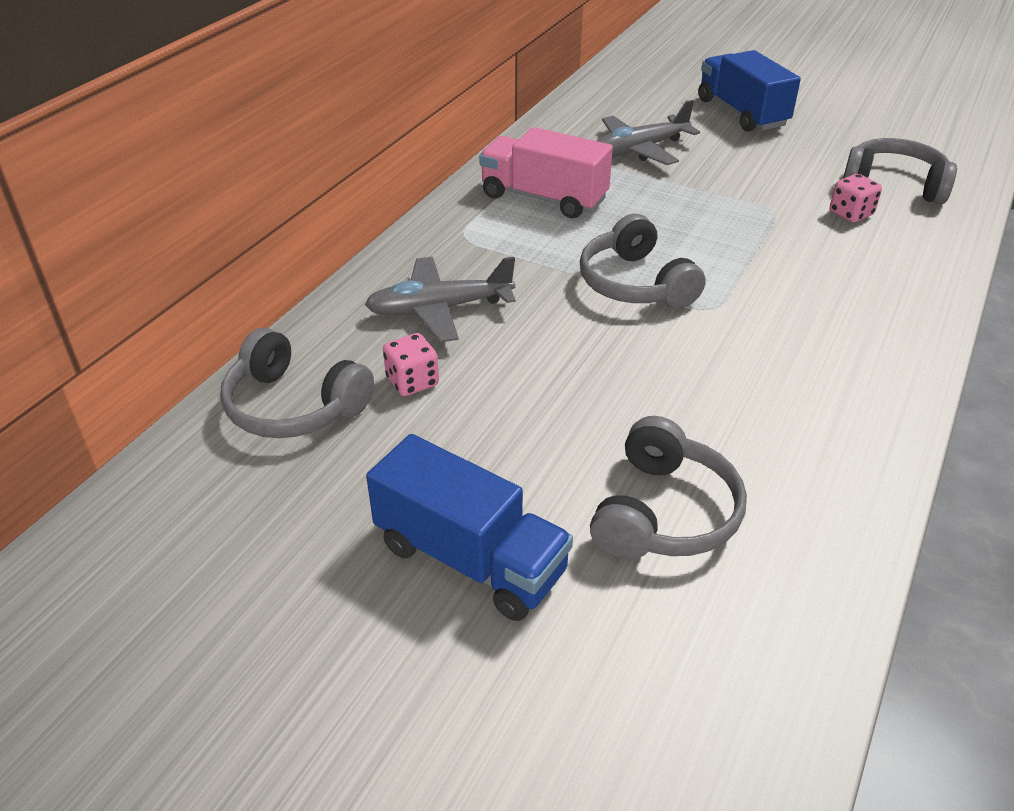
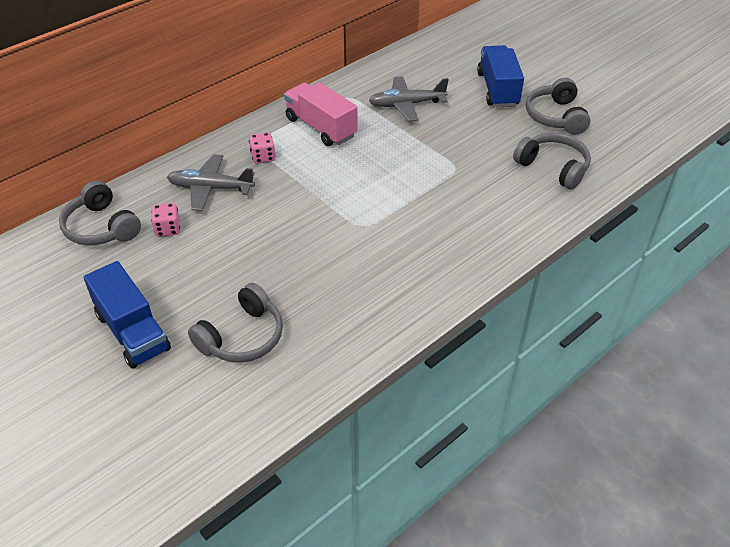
camera: 20 degrees right, 5 degrees up
(635, 283) = (331, 199): grey headphones -> grey headphones (556, 116)
(851, 214) = (504, 182): pink dice -> pink dice (263, 157)

